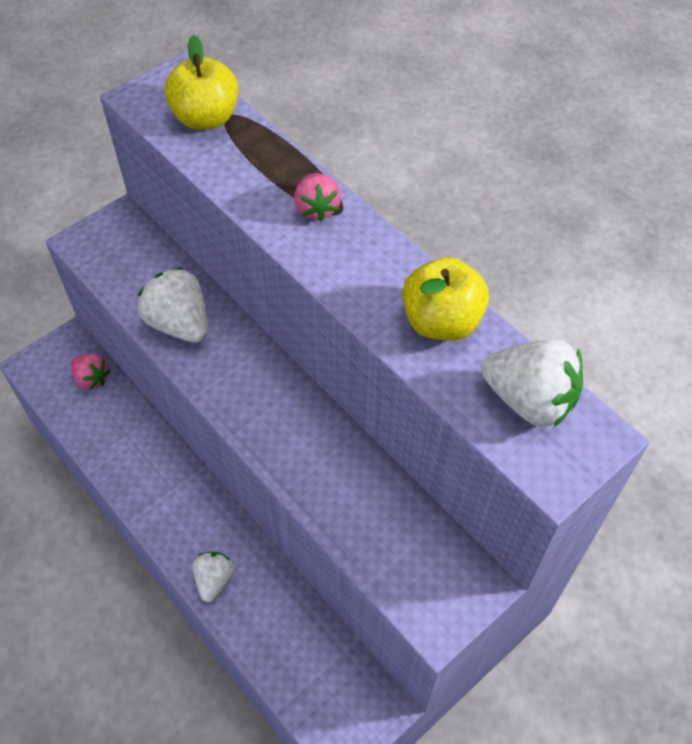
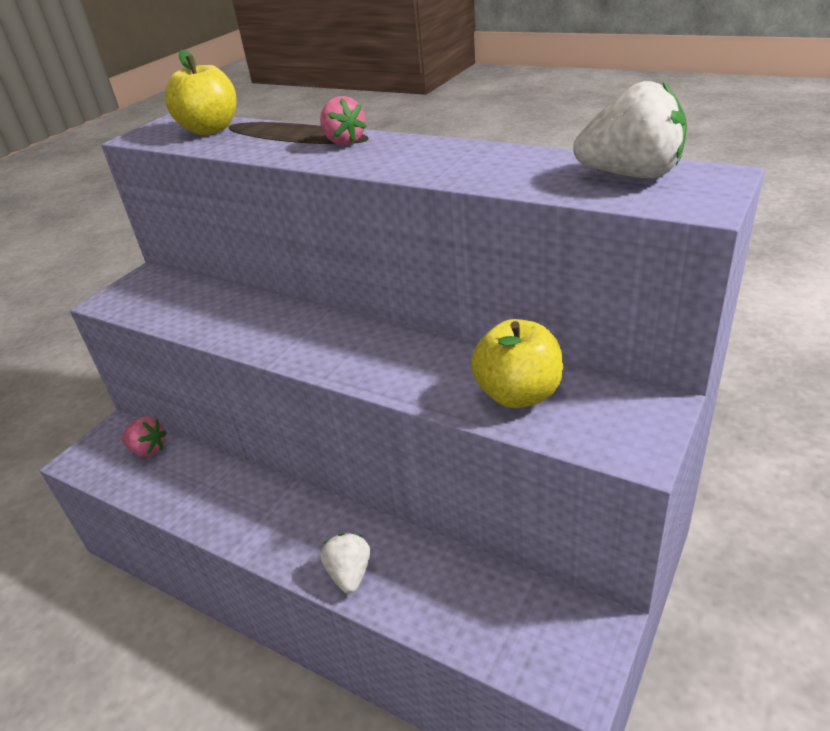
camera: 15 degrees left, 20 degrees down
(180, 324) = (233, 322): white strawberry -> none
(441, 321) = (508, 161): yellow apple -> yellow apple (518, 394)

